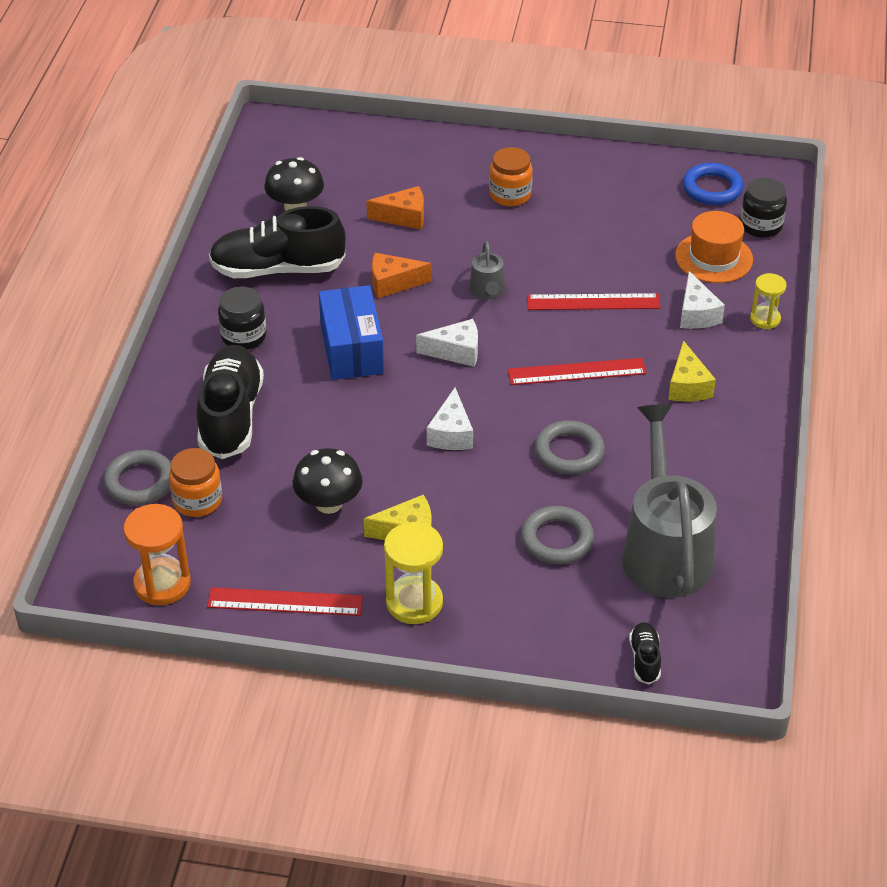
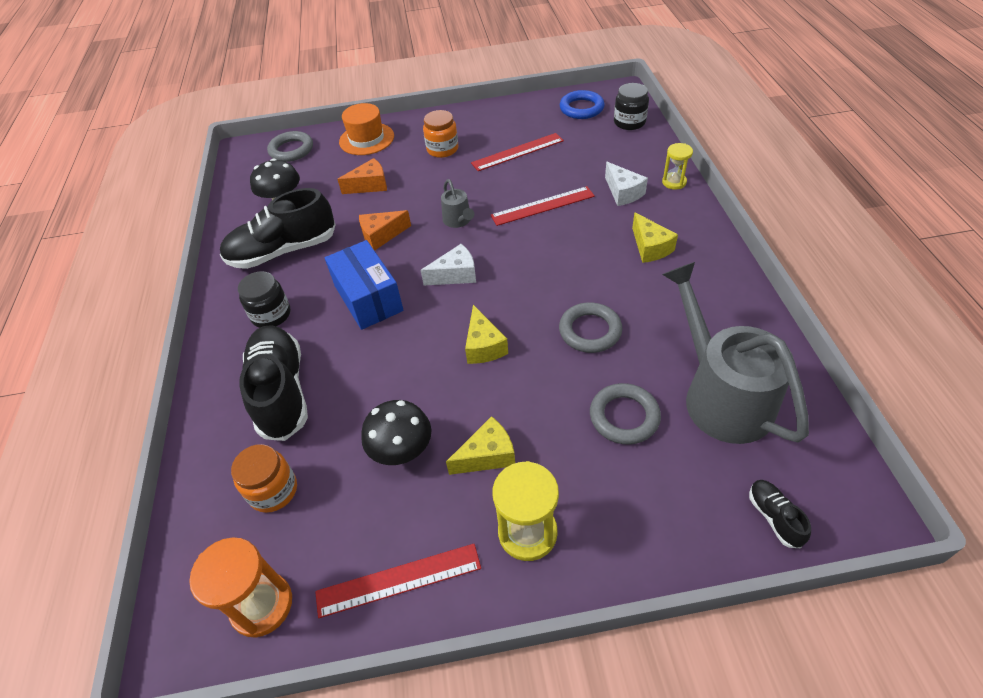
camera: 15 degrees left, 5 degrees up
(140, 482) = (210, 489): grey ring -> grey ring (291, 150)
(451, 433) = (483, 346): white cheese -> yellow cheese
(577, 372) = (559, 262): red ruler -> red ruler (517, 152)
(714, 258) = (611, 151): orange hat -> orange hat (366, 139)

